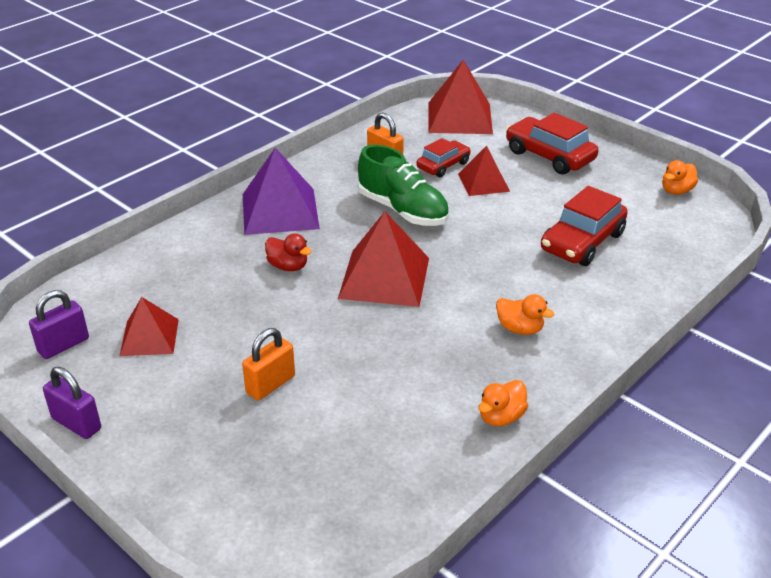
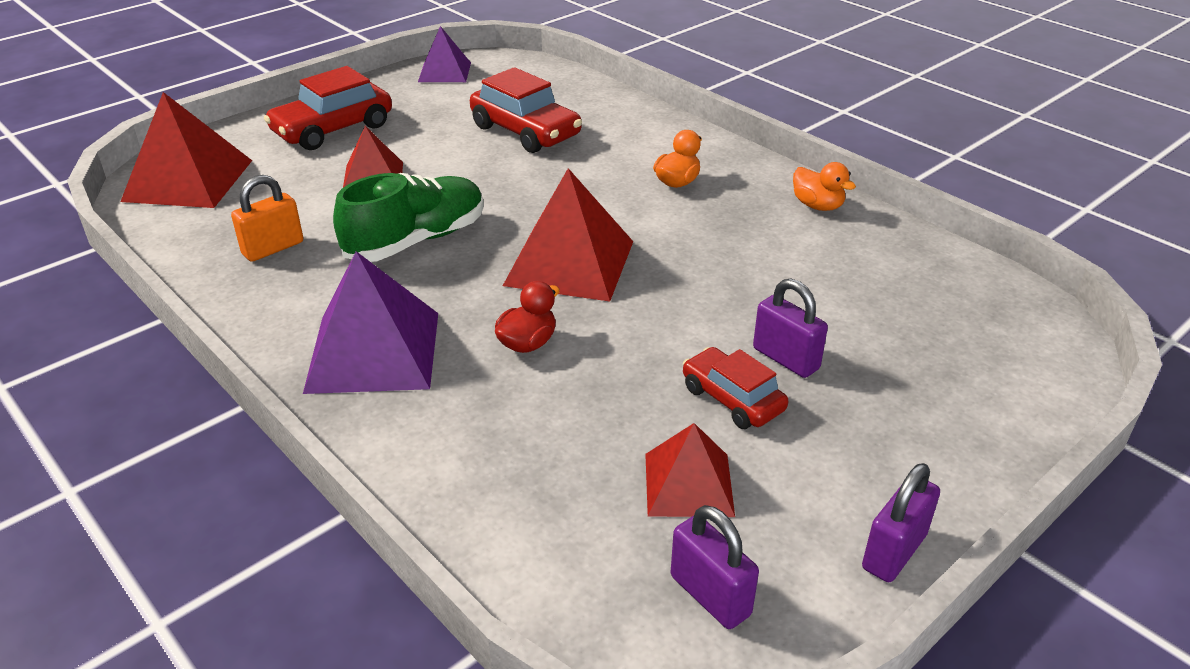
camera: 85 degrees left, 0 degrees up
(270, 384) = (785, 359): orange padlock -> purple padlock
(443, 165) = (314, 202): red car -> red car (732, 399)
(676, 191) = (444, 72): orange duck -> purple pyramid

